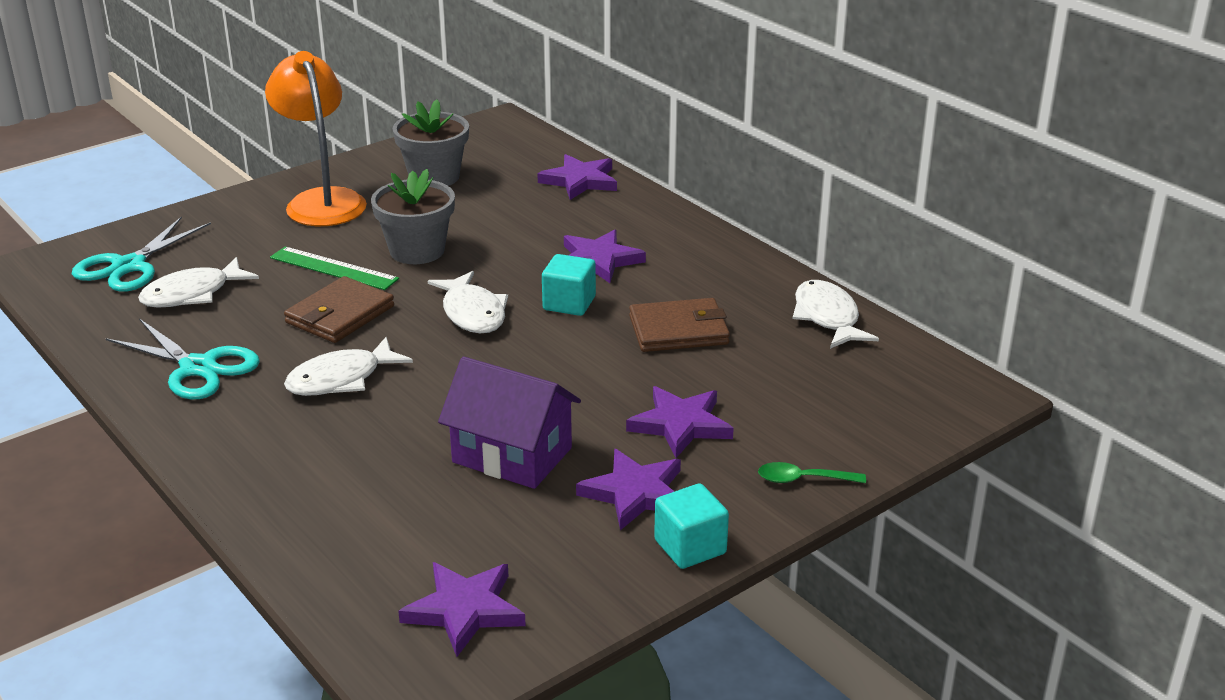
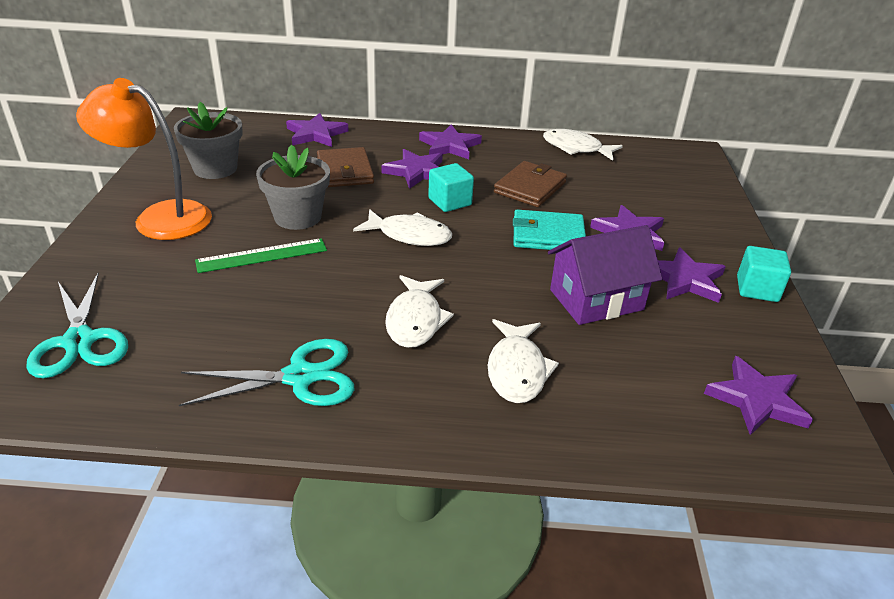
camera: 50 degrees left, 5 degrees up
(192, 294) = (184, 330): white fish -> white fish (517, 370)
(340, 315) = (329, 282): brown wallet -> brown wallet (345, 171)
(594, 380) = (548, 235): none -> turquoise wallet
(687, 250) = (449, 146): none -> purple star
(803, 479) = (723, 227): green spoon -> none

